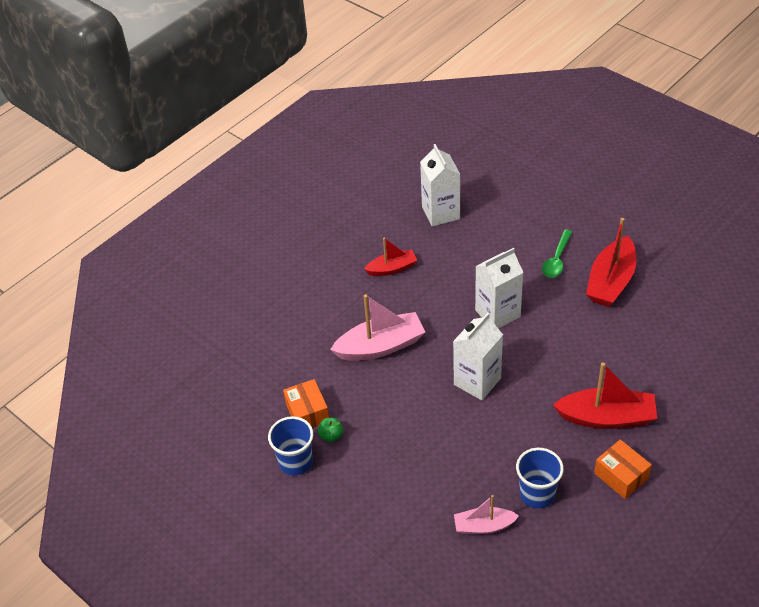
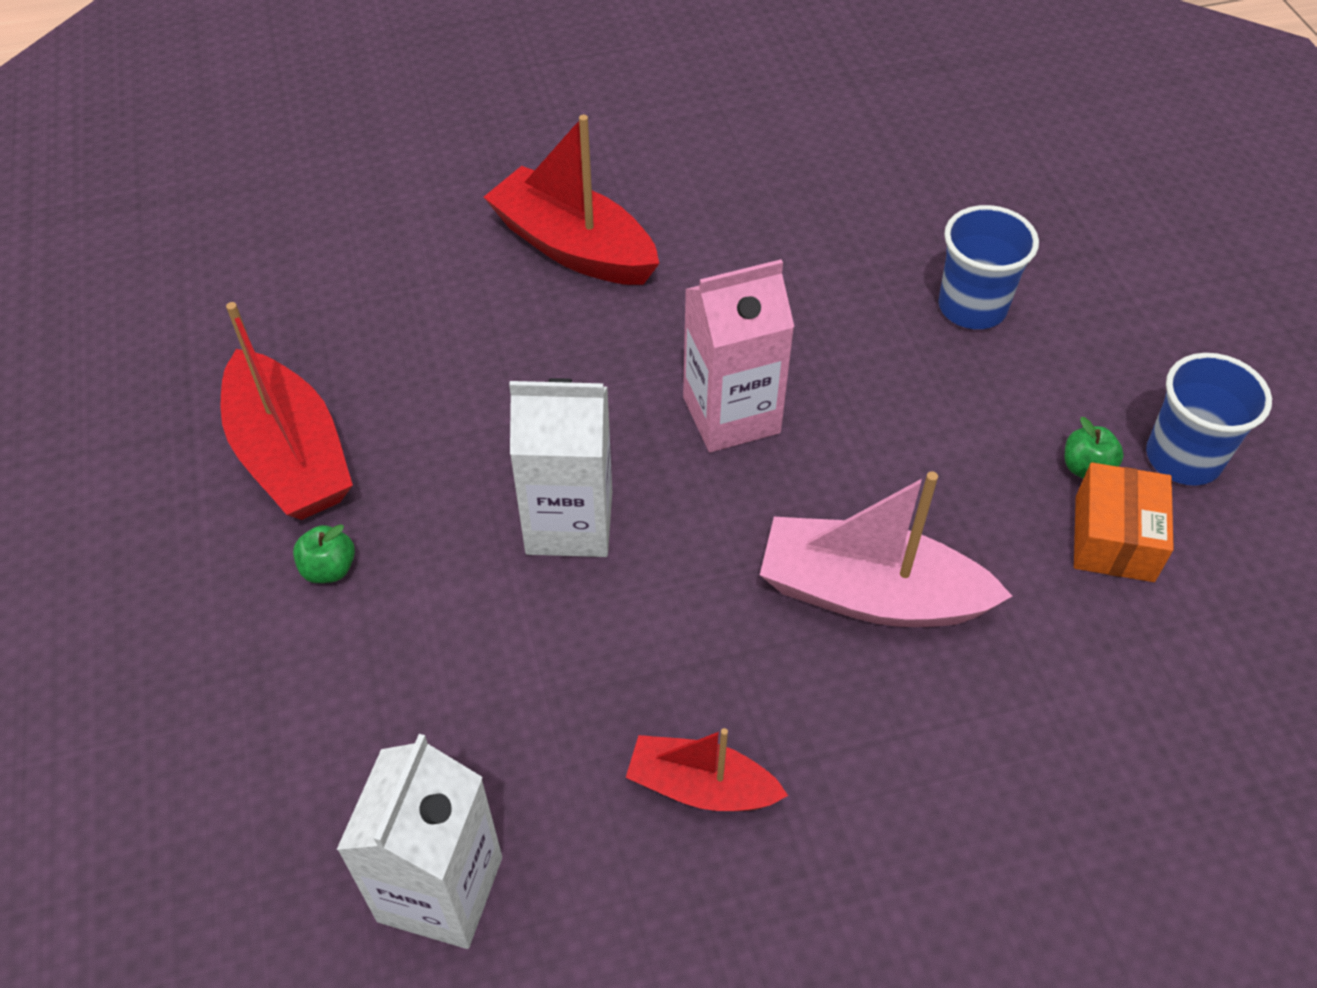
camera: 150 degrees left, 5 degrees up
(477, 381) = (731, 415): white carton -> pink carton
(484, 526) = (905, 210): pink boat -> none
(537, 494) = (787, 208): blue cup -> blue cup (972, 307)
(557, 259) = (329, 569): green spoon -> green apple
(611, 281) = (290, 456): red boat -> red boat turned 90 degrees clockwise
(621, 476) = (640, 170): orange box -> none

